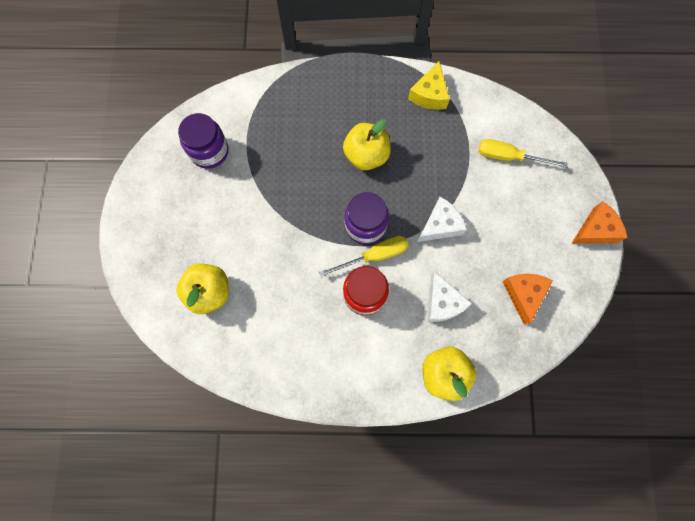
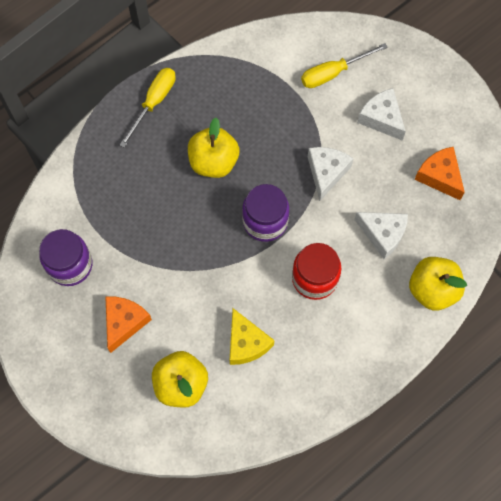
camera: 40 degrees left, 5 degrees down
(374, 256) = (294, 241): yellow screwdriver -> yellow screwdriver (154, 102)
(429, 94) = (222, 69): yellow cheese -> yellow cheese (246, 343)
(516, 217) = (381, 118): none -> white cheese
(595, 230) = (451, 81): orange cheese -> orange cheese (124, 322)

